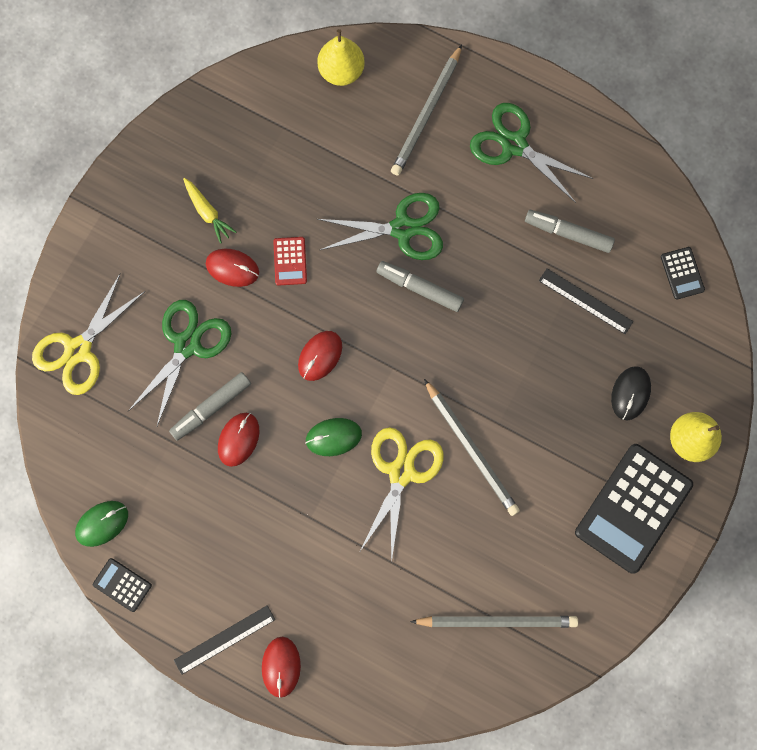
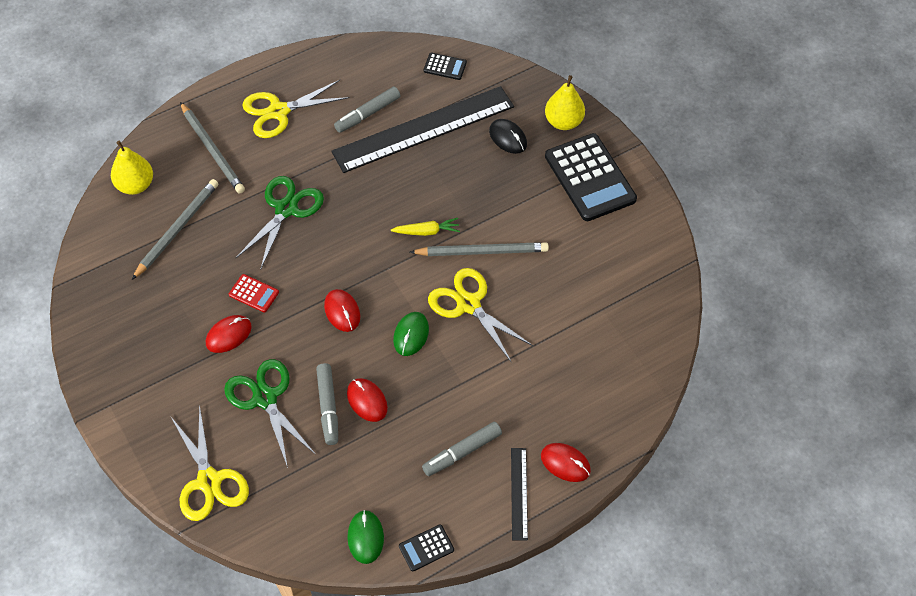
camera: 60 degrees left, 20 degrees down
(207, 212) = (171, 329): yellow carrot -> yellow carrot (426, 231)
(420, 288) = (339, 221): grey marker -> grey marker (462, 452)
(497, 621) = (619, 300): grey pencil -> grey pencil (177, 229)
(514, 144) = (278, 111): green scissors -> yellow scissors
(585, 301) = (423, 129): black ruler -> black ruler, size x2.26

